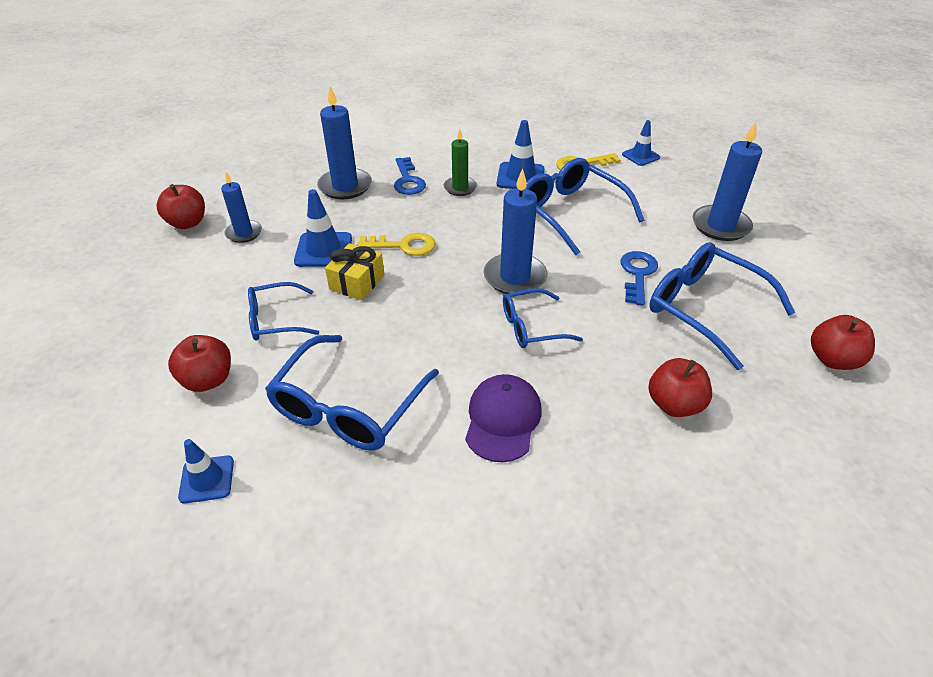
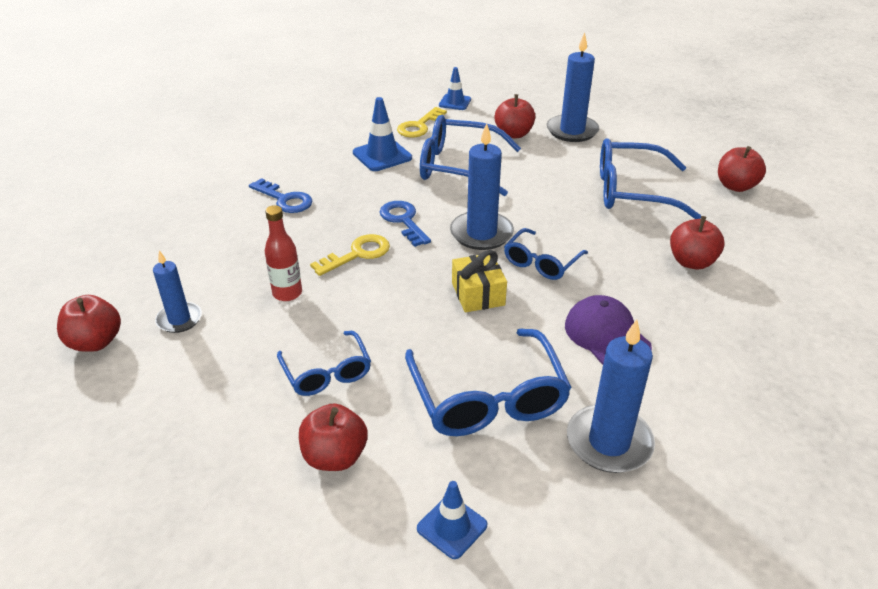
camera: 40 degrees left, 5 degrees down
(275, 320) = (327, 372): blue glasses -> blue glasses turned 60 degrees counterclockwise
(323, 250) = (287, 293): blue traffic cone -> red bottle
(345, 186) = (228, 230): blue candle -> blue candle (609, 442)
(357, 282) = (358, 303): yellow gift -> yellow gift (478, 294)
(460, 188) = (342, 185): green candle -> none
(637, 274) = (562, 189): blue key -> blue key (403, 221)
(658, 205) = (513, 134): none -> red apple

